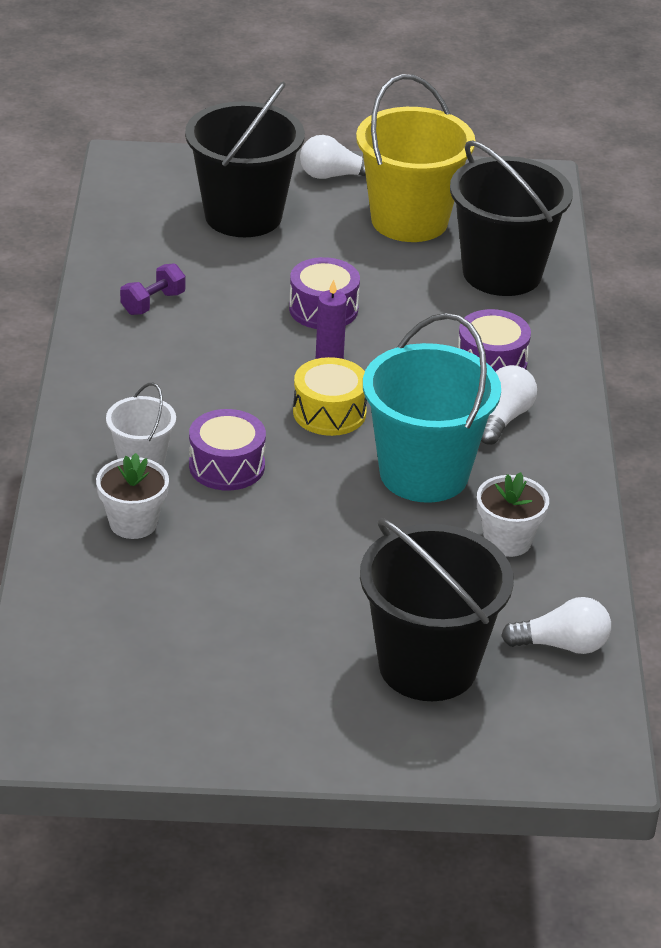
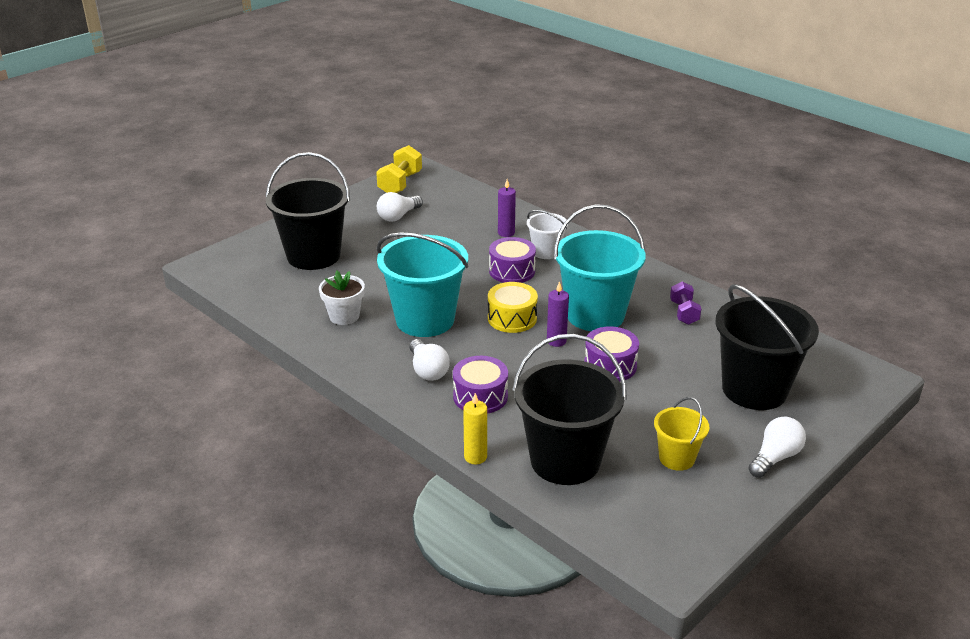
camera: 135 degrees right, 5 degrees down
(110, 726) = (400, 184): none -> yellow dumbbell
(133, 523) = (506, 233): white flower pot -> purple candle
(240, 359) = (595, 315): none -> turquoise bucket
(409, 220) = (676, 458): yellow bucket -> yellow bucket, size x0.51
(562, 645) = (265, 292): white light bulb -> white light bulb (398, 216)
(573, 321) = (475, 457): none -> yellow candle

